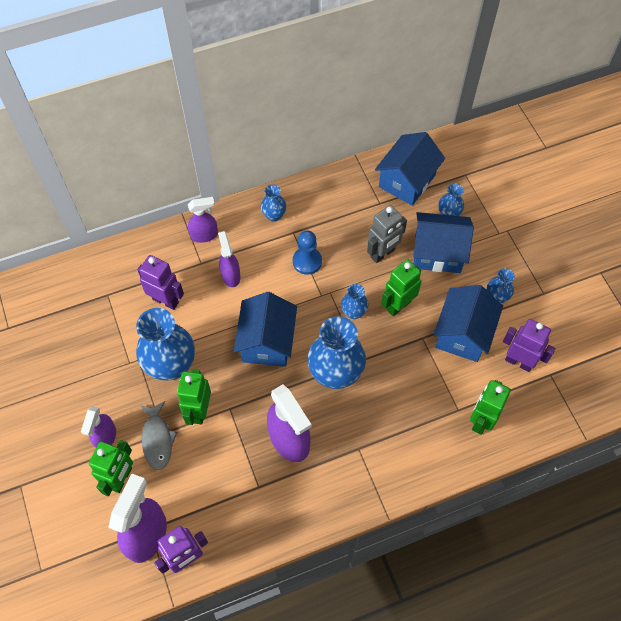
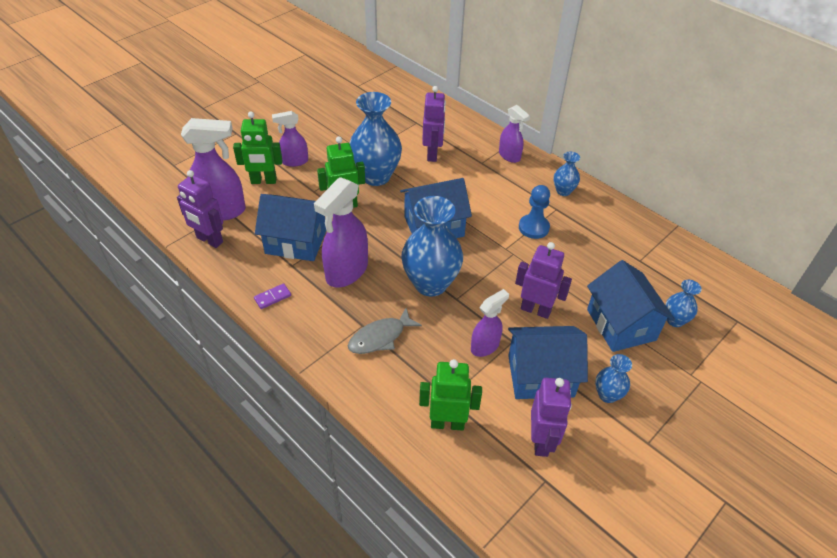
camera: 65 degrees right, 15 degrees down
(157, 439) = (306, 190): grey fish -> grey fish (380, 337)
(230, 275) = (483, 183): purple spray bottle -> purple spray bottle (485, 346)
(292, 517) = (272, 297): none -> purple domino
(353, 312) = (504, 277): blue vase -> none
(383, 254) = (584, 280): grey robot -> none
(398, 305) = (535, 310): green robot -> purple robot
(407, 181) = (684, 274): blue house -> blue house (296, 242)

